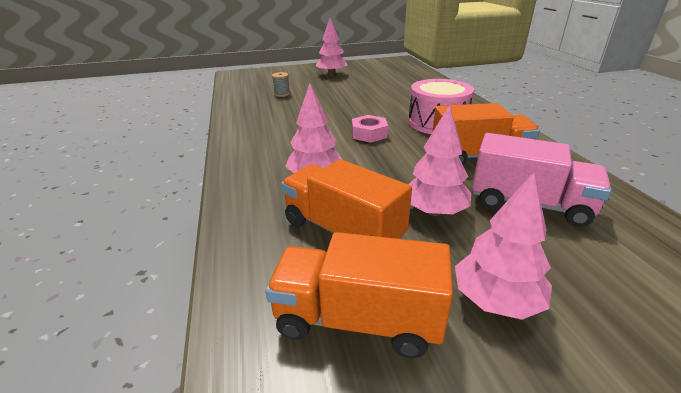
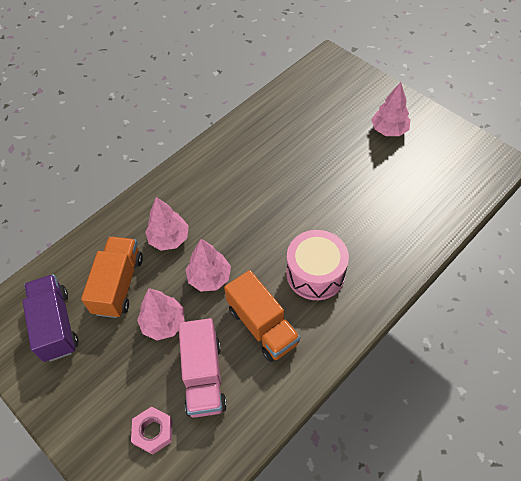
camera: 60 degrees right, 25 degrees up
(282, 94) = (302, 127): grey spool -> none
(358, 320) = (56, 325): orange truck -> purple truck
(369, 134) = (258, 235): pink nut -> pink nut (153, 432)
(496, 300) = (95, 379): pink tree -> pink tree (209, 277)

